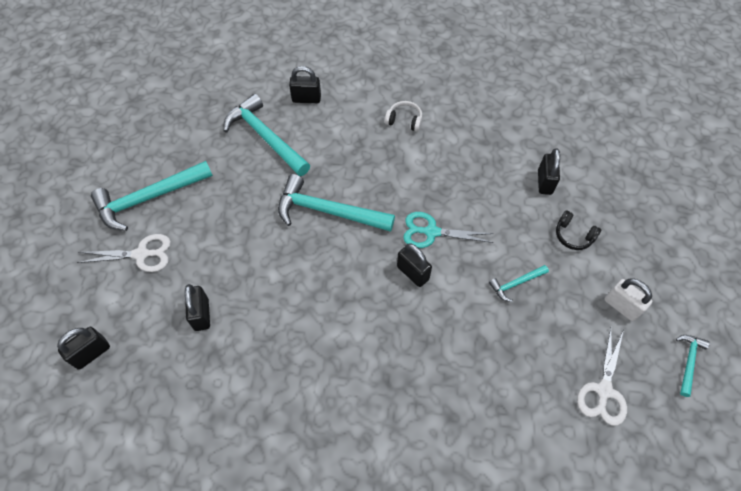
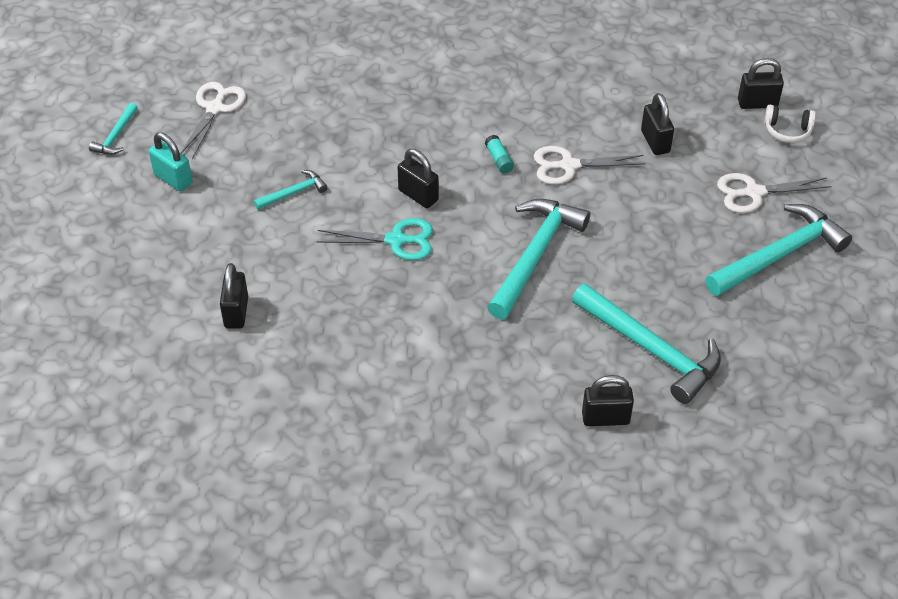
camera: 175 degrees right, 10 degrees down
(91, 353) = (757, 103): black padlock -> black padlock turned 45 degrees clockwise
(283, 294) = (568, 166): none -> white scissors
(328, 211) = (535, 255): turquoise hammer -> turquoise hammer turned 75 degrees counterclockwise
(341, 305) = (499, 159): none -> turquoise glue stick
(404, 121) = (442, 391): white headphones -> white headphones (787, 130)
(573, 235) = (211, 248): black headphones -> none
(621, 306) = (173, 179): white padlock -> turquoise padlock

